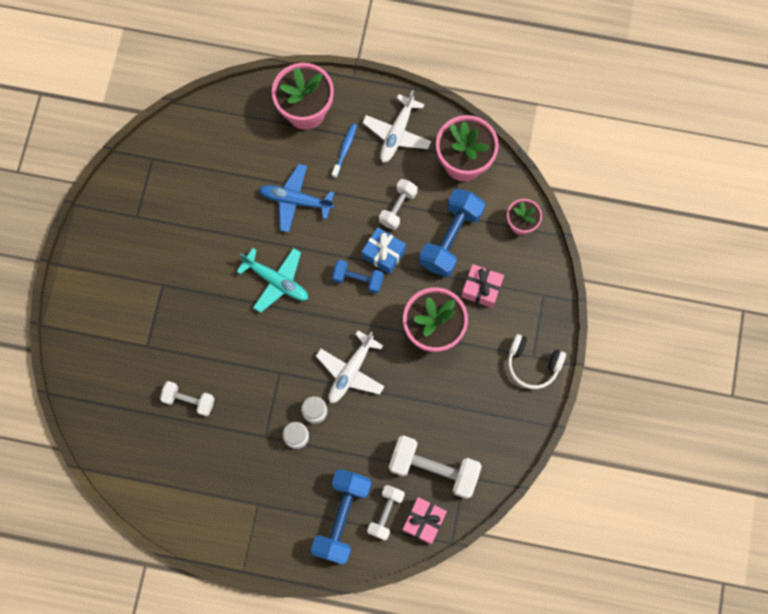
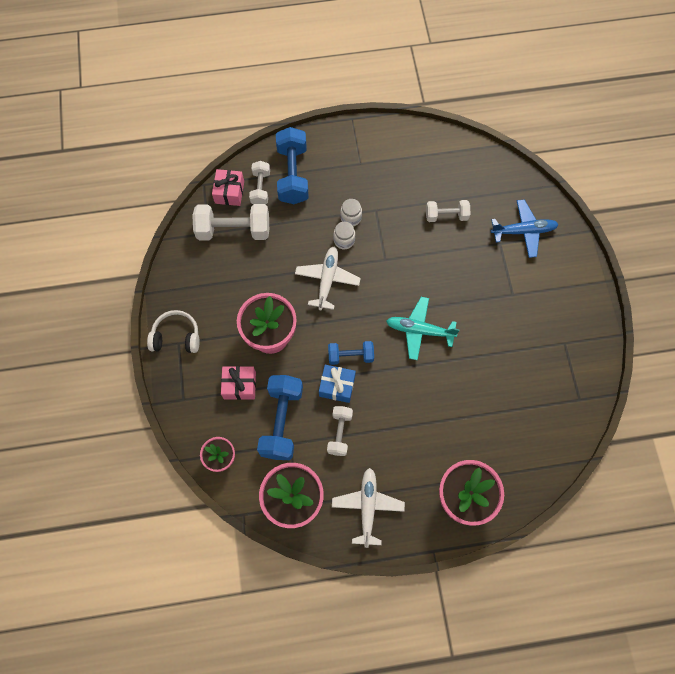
camera: 160 degrees right, 5 degrees down
(295, 200) = (434, 406): blue plane -> blue plane (523, 231)
(345, 149) = (410, 472): blue toothbrush -> none

